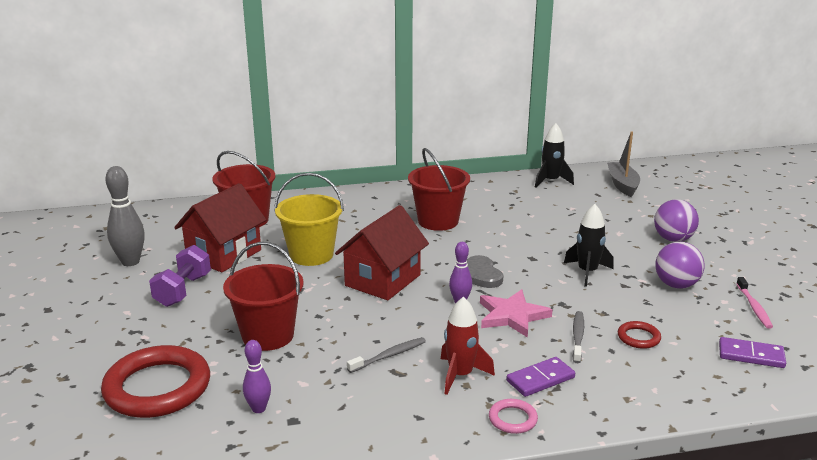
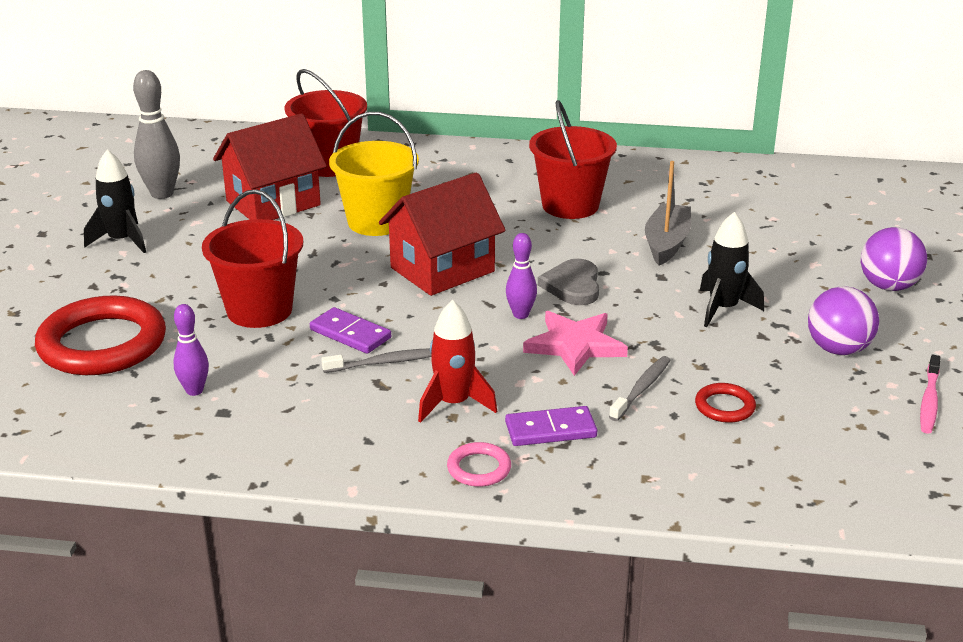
camera: 20 degrees right, 5 degrees up
(183, 290) = (198, 238): purple dumbbell -> none
(551, 181) = (772, 175): black rocket -> black rocket (122, 241)
(622, 185) = (876, 197): grey boat -> grey boat (666, 243)
(751, 355) = (867, 462): purple domino -> purple domino (350, 334)

